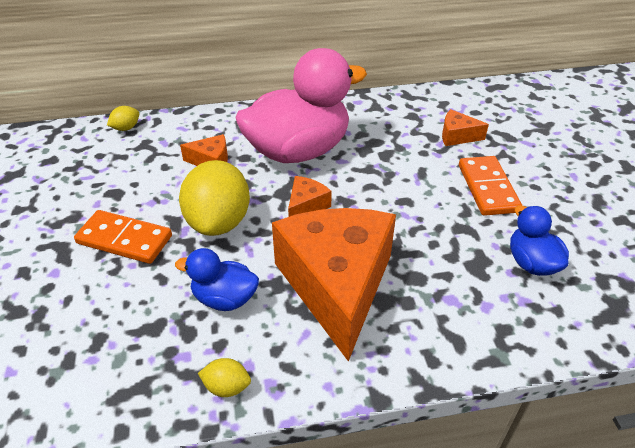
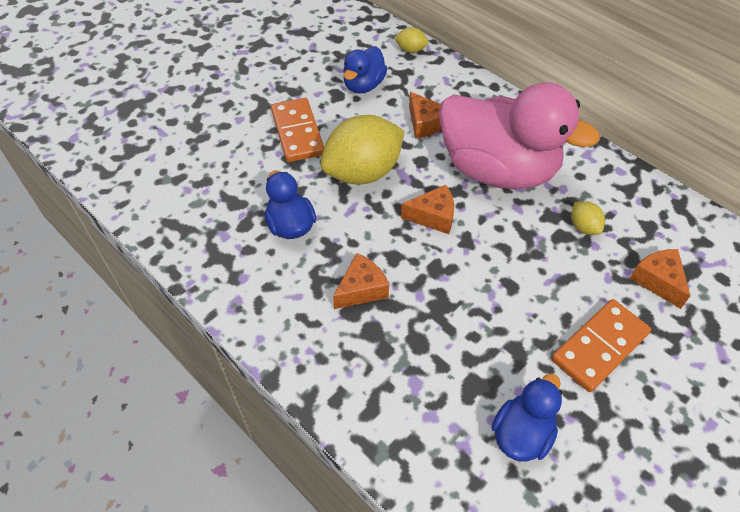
camera: 55 degrees right, 10 degrees up
(127, 172) = (363, 85): none -> blue duck
(227, 387) = (216, 276): yellow lemon -> yellow lemon (583, 227)
(337, 285) = (361, 289): orange cheese -> orange cheese, size x0.40

